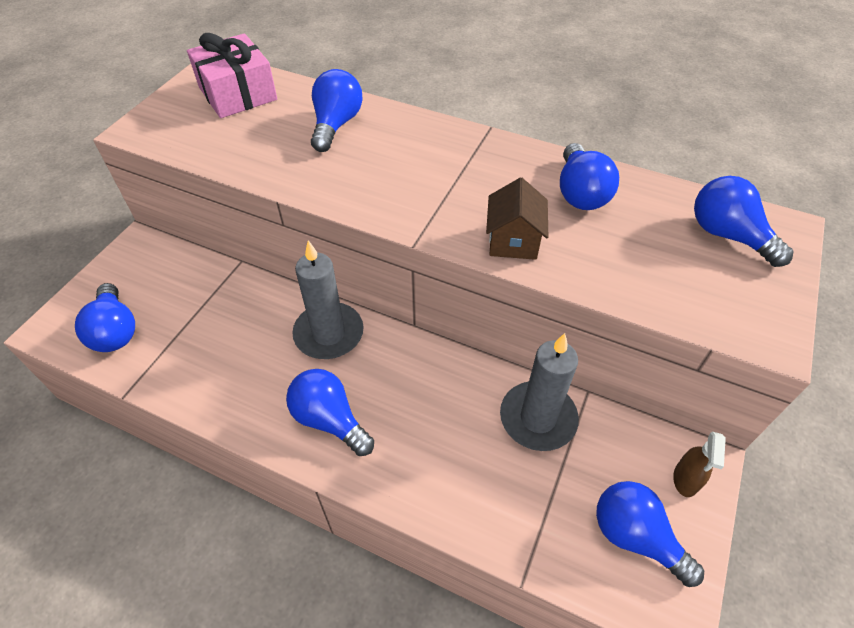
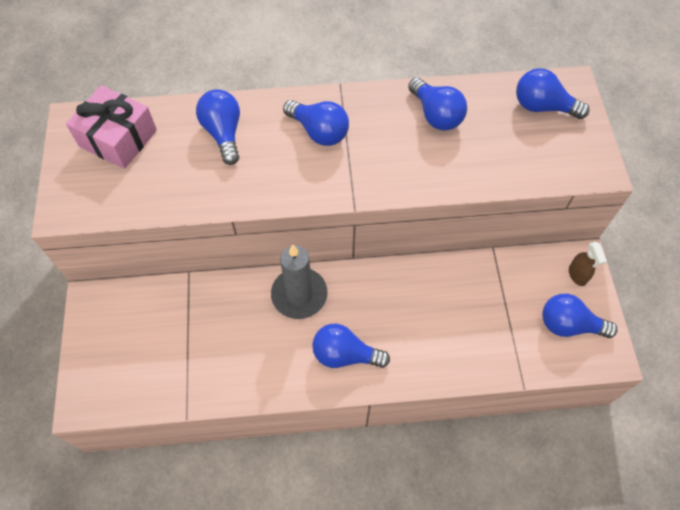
camera: 30 degrees left, 10 degrees up
(115, 331) = (136, 376): blue light bulb -> blue light bulb (319, 131)
(513, 241) = (417, 174): brown house -> none
(538, 418) = (474, 282): grey candle -> none

